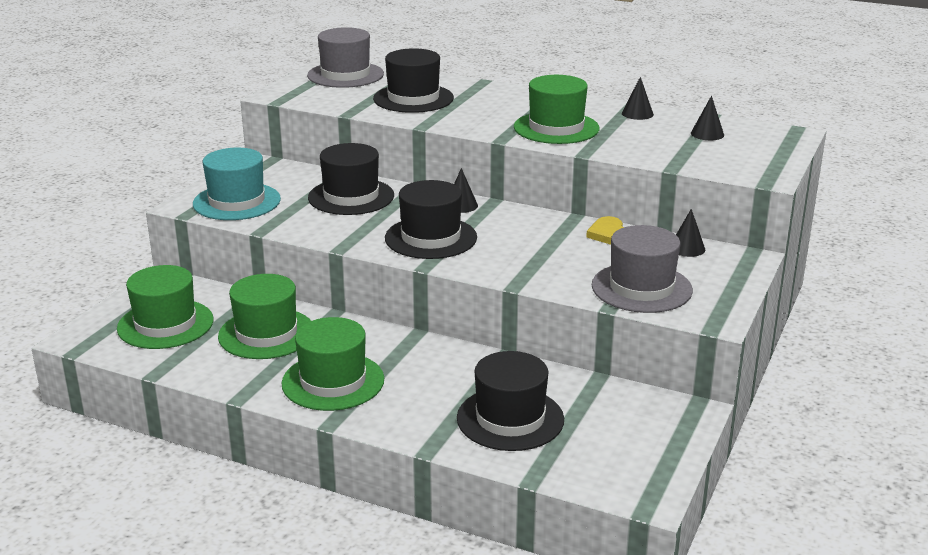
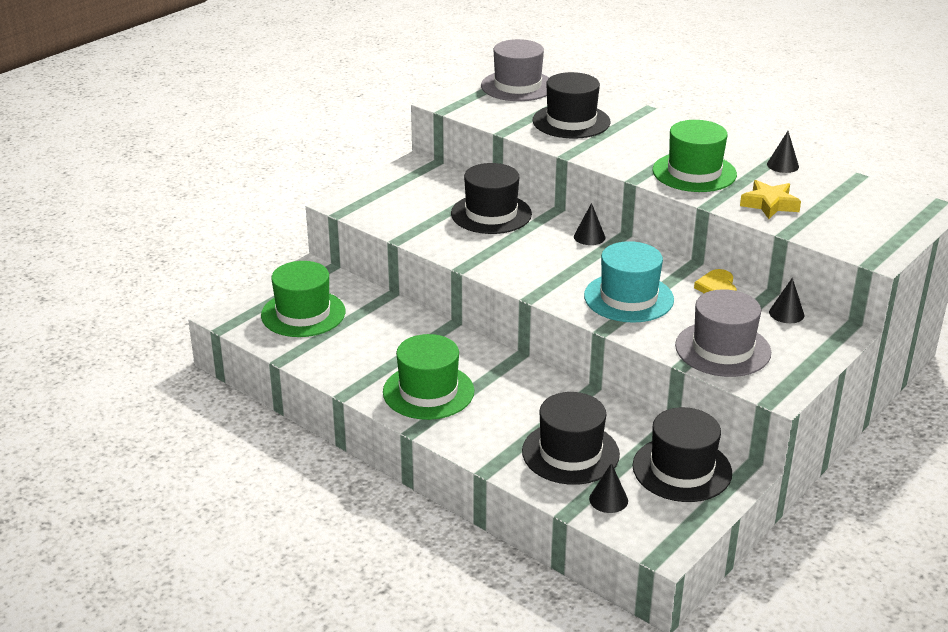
camera: 15 degrees right, 5 degrees up
(237, 202) = (387, 206): turquoise hat -> turquoise hat (628, 298)
(266, 334) = (386, 336): green hat -> none
(431, 238) = (548, 268): black hat -> black hat (682, 469)
(643, 146) = (769, 204): none -> yellow star
(707, 134) = (841, 198): black cone -> black cone (608, 499)

